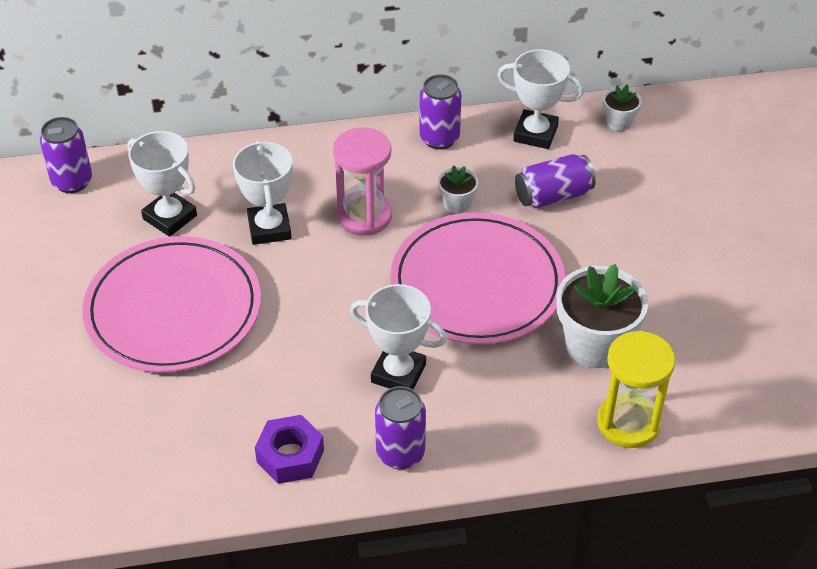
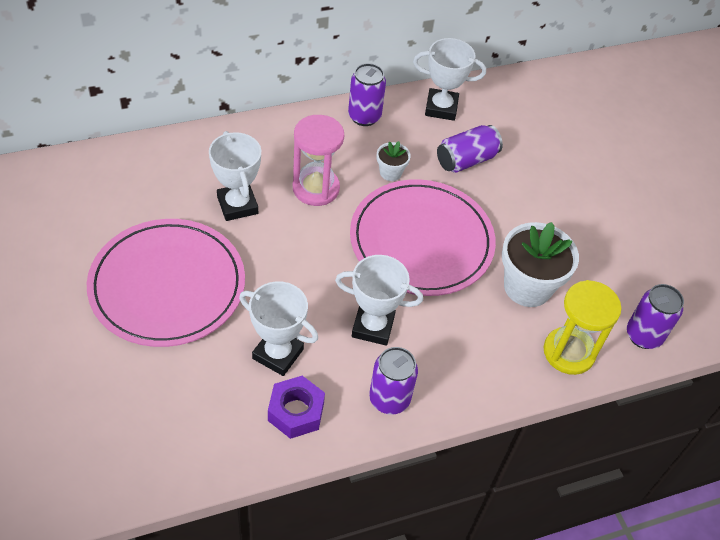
camera: 15 degrees left, 5 degrees up
(72, 181) = (55, 175): purple can -> purple can (643, 335)
(170, 217) = (149, 201): white trophy -> white trophy (278, 354)
(618, 122) = (504, 94): white flower pot -> none

